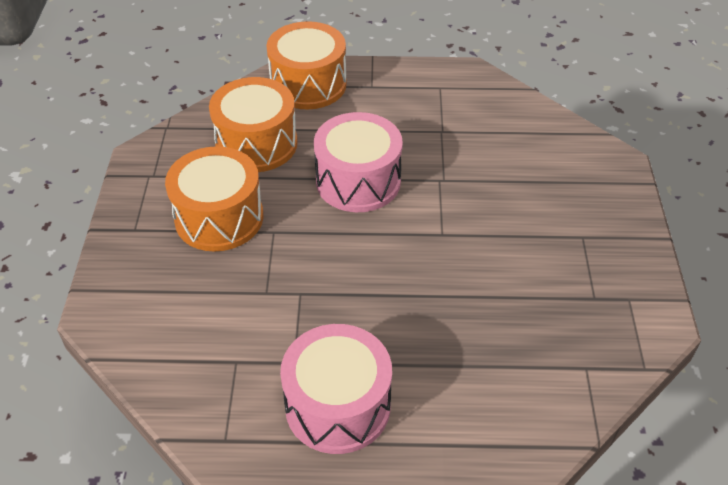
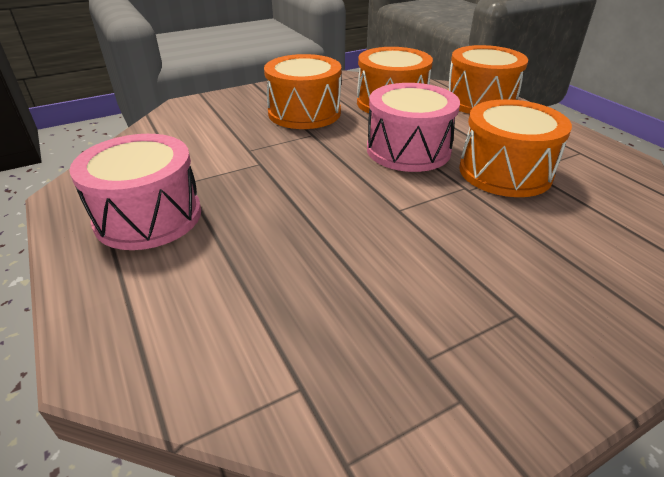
camera: 60 degrees right, 10 degrees down
(435, 145) = (505, 172): none -> orange drum

